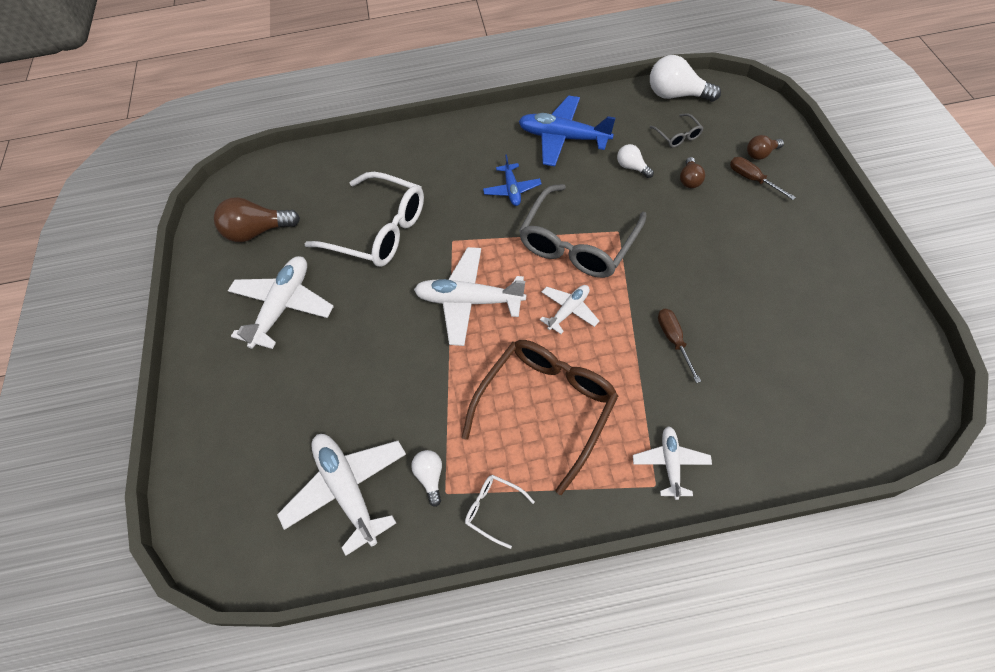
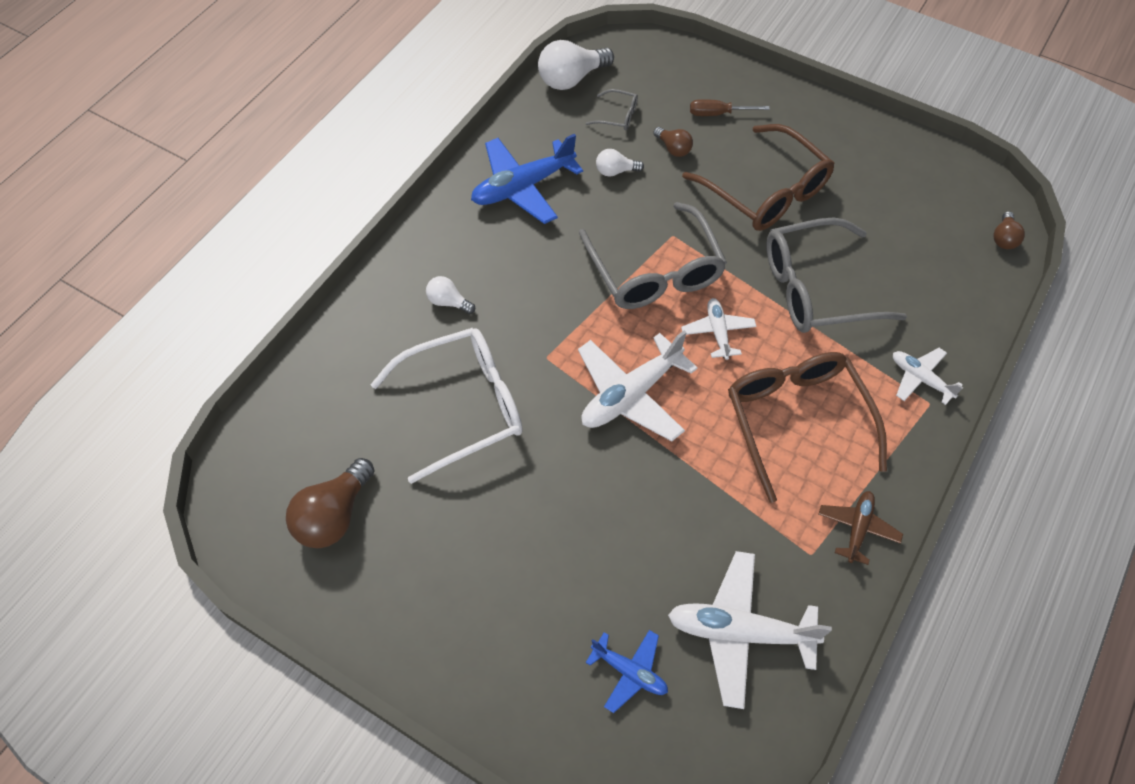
camera: 55 degrees left, 0 degrees up
(283, 306) = (468, 555): white plane -> none
(430, 477) = (786, 555): white light bulb -> white light bulb (448, 302)
(494, 509) = (857, 529): white glasses -> brown plane
(512, 189) = (538, 269): blue plane -> blue plane (629, 672)
(674, 340) = (817, 288): brown screwdriver -> grey glasses
(721, 251) = (765, 191): none -> brown glasses
(761, 154) = (699, 87): brown light bulb -> brown light bulb (1004, 238)

